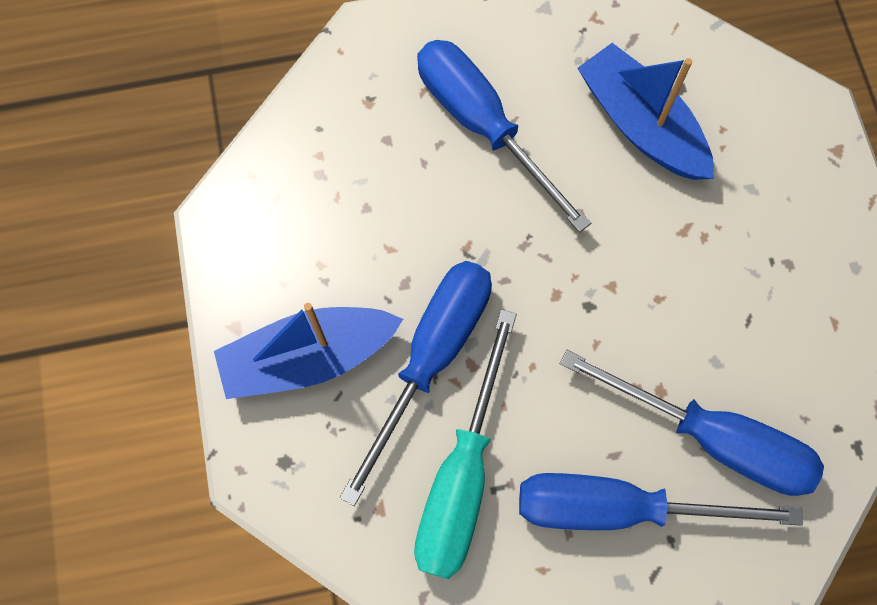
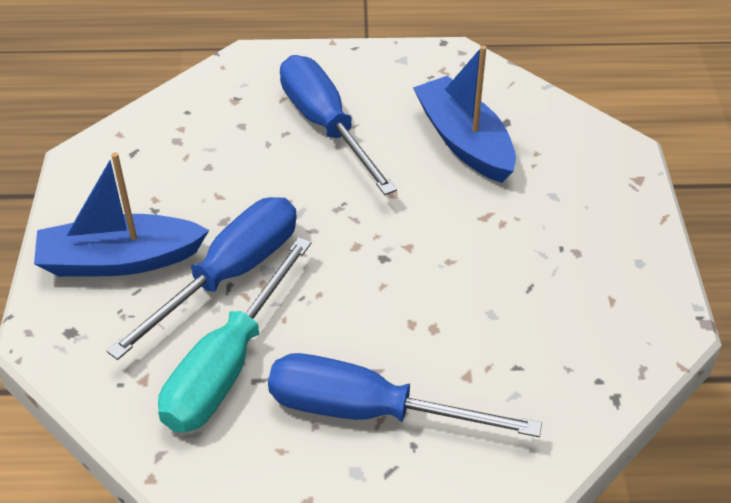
camera: 10 degrees right, 25 degrees down
(712, 438) = (474, 370): blue screwdriver -> none

